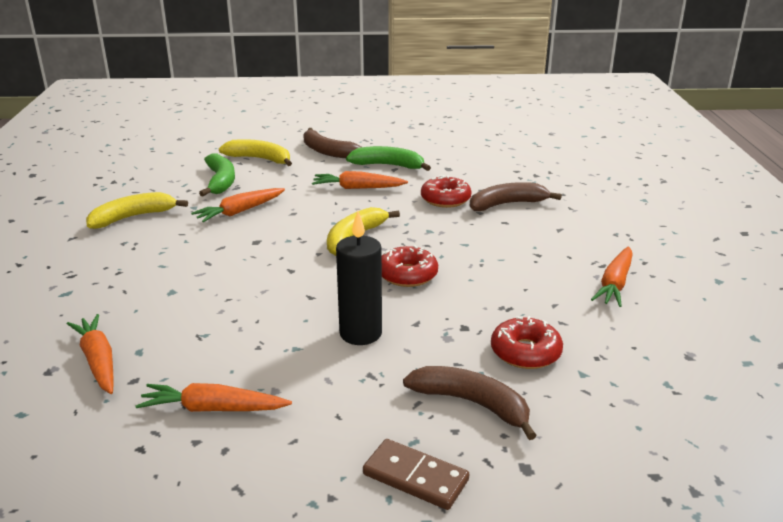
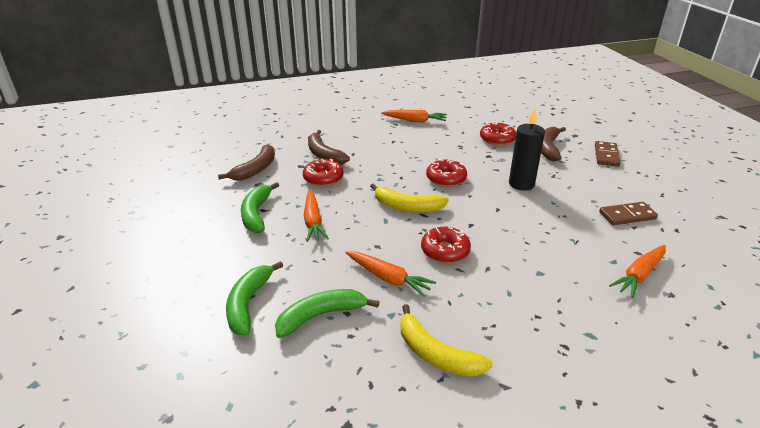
camera: 105 degrees left, 5 degrees up
(213, 409) = (627, 215): orange carrot -> brown domino
(255, 245) = (445, 251): none -> red donut
(260, 159) = (248, 304): yellow banana -> green banana
(327, 151) = (220, 258): brown banana -> brown banana (256, 169)

